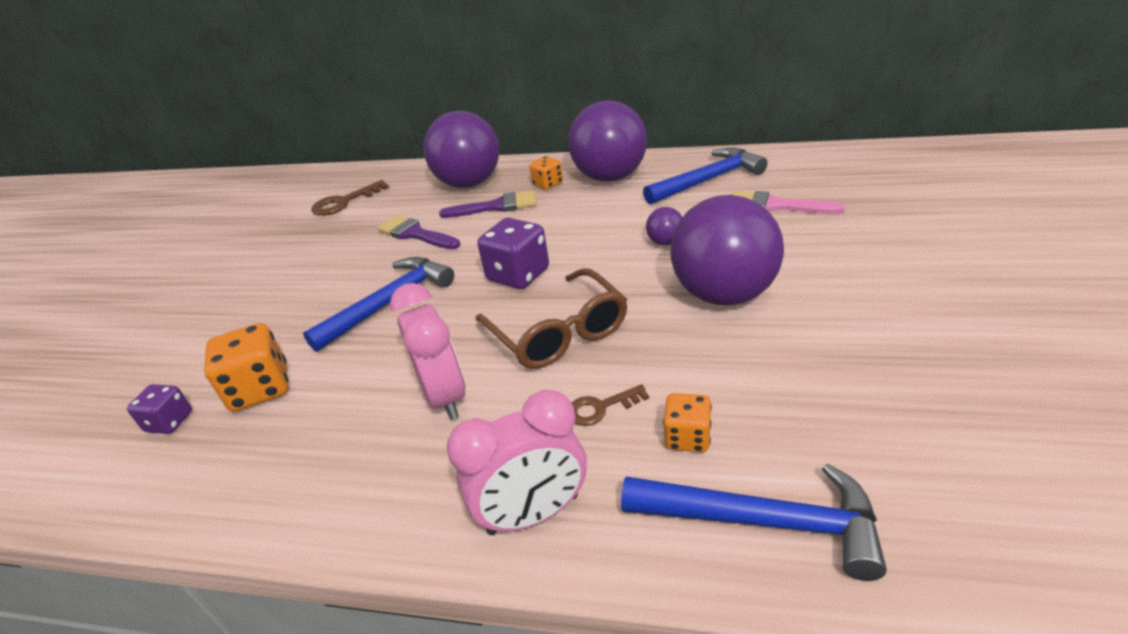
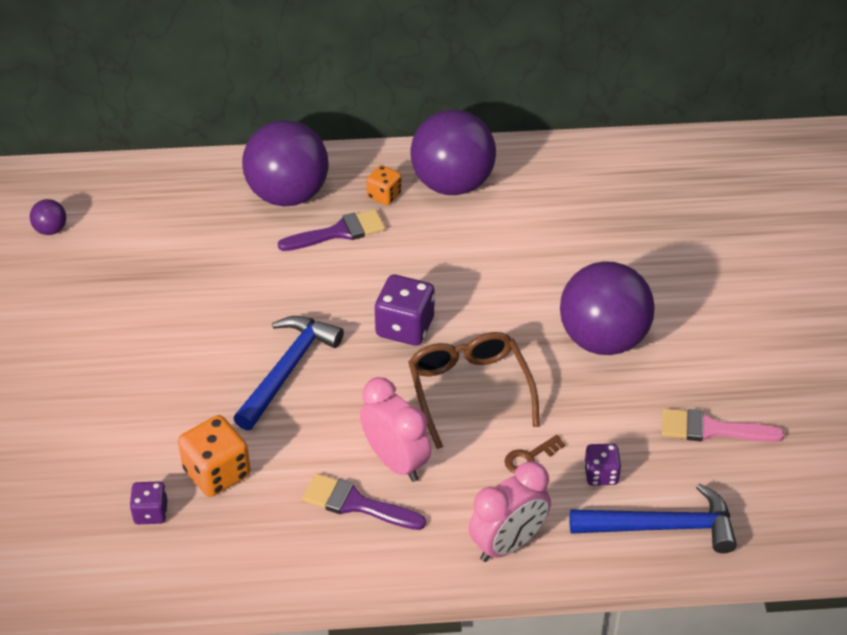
camera: 20 degrees left, 10 degrees up
(344, 202) = (142, 228): brown key -> none
(415, 234) = (264, 276): purple brush -> purple brush (356, 504)
(558, 332) = (469, 390): brown glasses -> brown glasses turned 150 degrees counterclockwise
(665, 242) = (536, 279): purple ball -> purple ball (51, 230)
(687, 437) = (601, 474): orange dice -> purple dice
(707, 180) = (559, 188): blue hammer -> none
(775, 206) = (631, 226): pink brush -> pink brush (711, 429)

